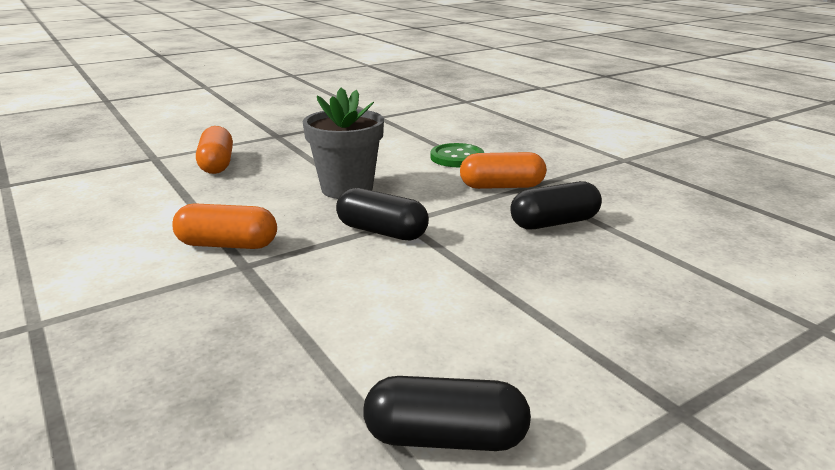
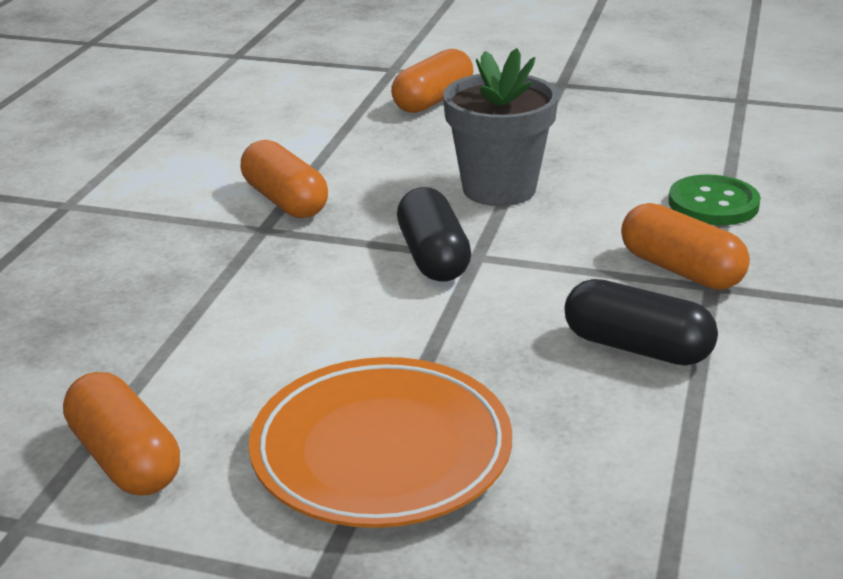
camera: 50 degrees right, 5 degrees up
(445, 438) = (125, 459): black capsule -> orange capsule
(562, 330) = (381, 451): none -> orange plate

